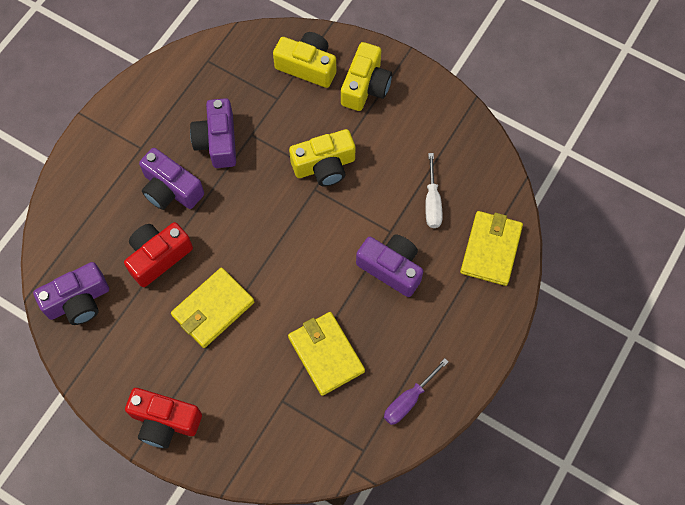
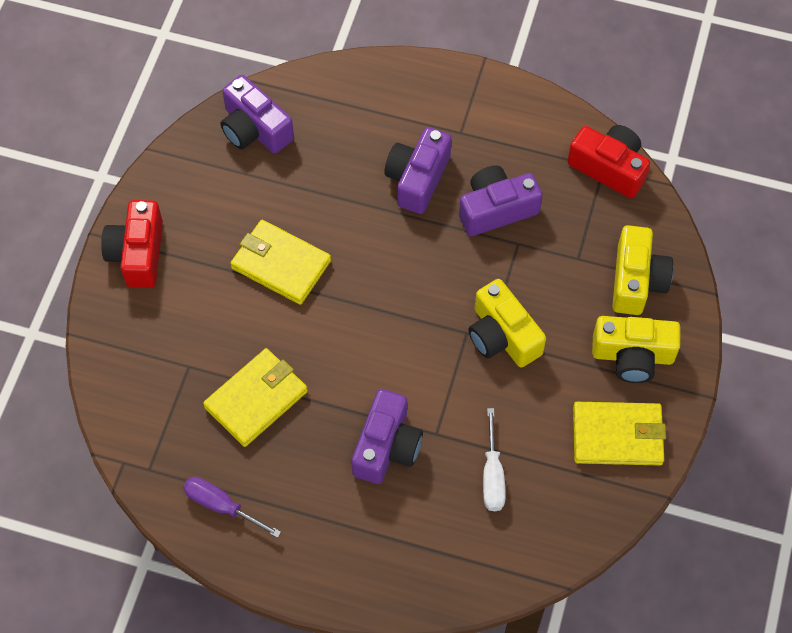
camera: 75 degrees right, 5 degrees down
(158, 257) = (329, 191): red camera -> red camera (609, 168)
(432, 202) = (492, 475): white screwdriver -> white screwdriver turned 75 degrees counterclockwise
(491, 249) = (447, 562): yellow wallet -> yellow wallet (617, 436)

